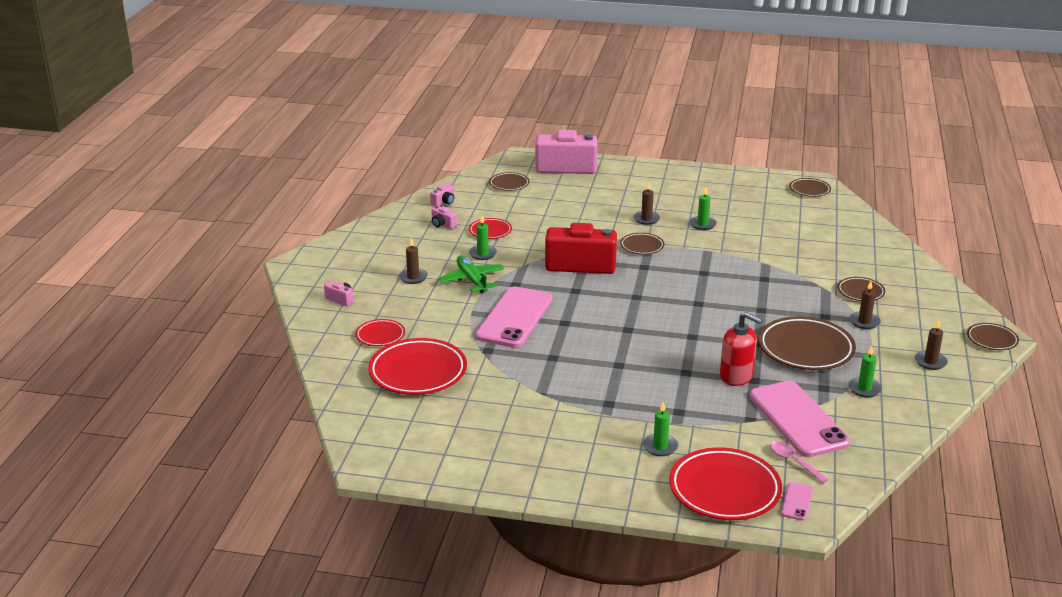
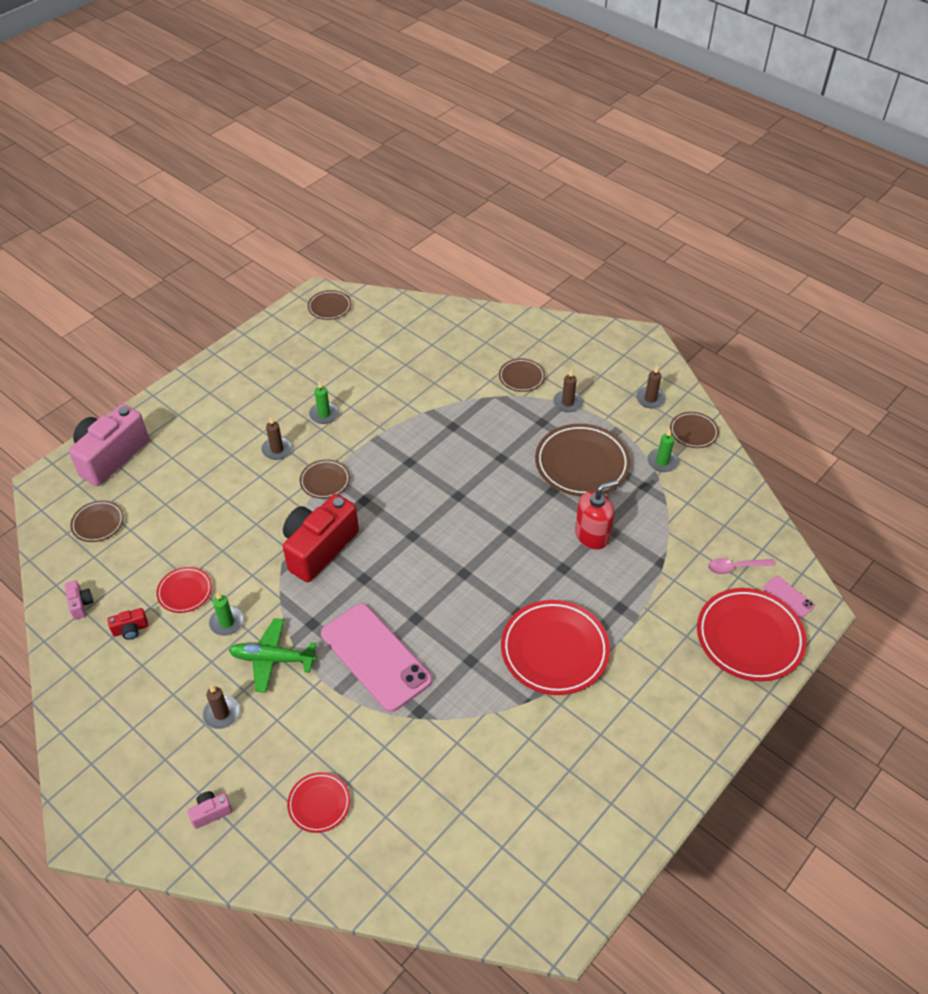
camera: 60 degrees left, 20 degrees up
(418, 372) = (417, 798): red plate -> red plate (554, 650)
(442, 225) = (130, 629): pink camera -> red camera
(660, 447) = (664, 651): green candle -> none
(798, 419) = (679, 530): pink phone -> none
(992, 339) = (643, 345): brown plate -> brown plate (693, 432)

